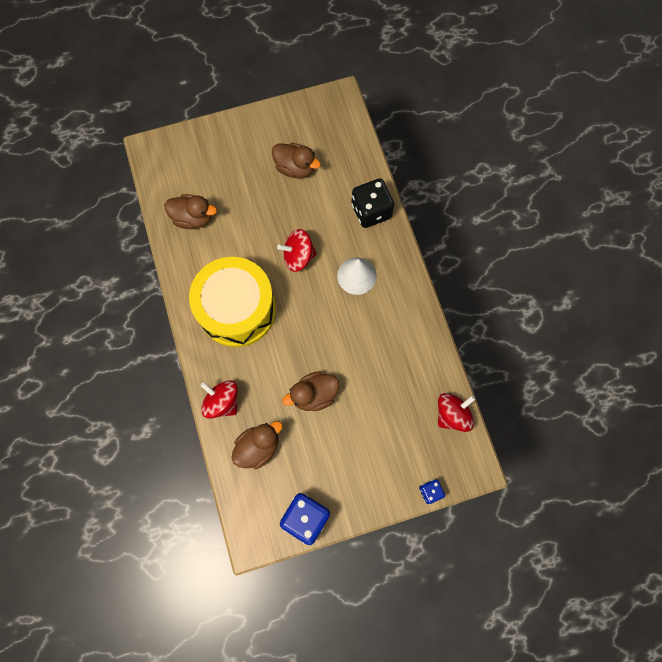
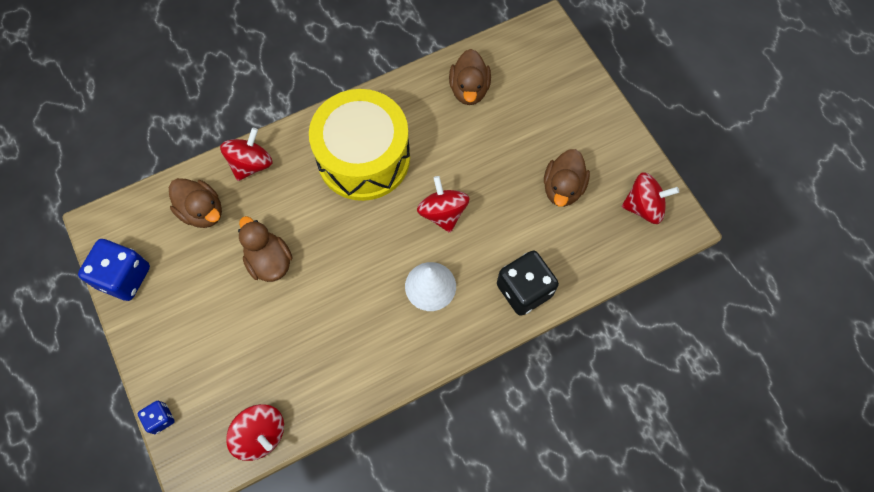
camera: 80 degrees right, 5 degrees down
(321, 118) = (643, 206): none -> red spinning top

